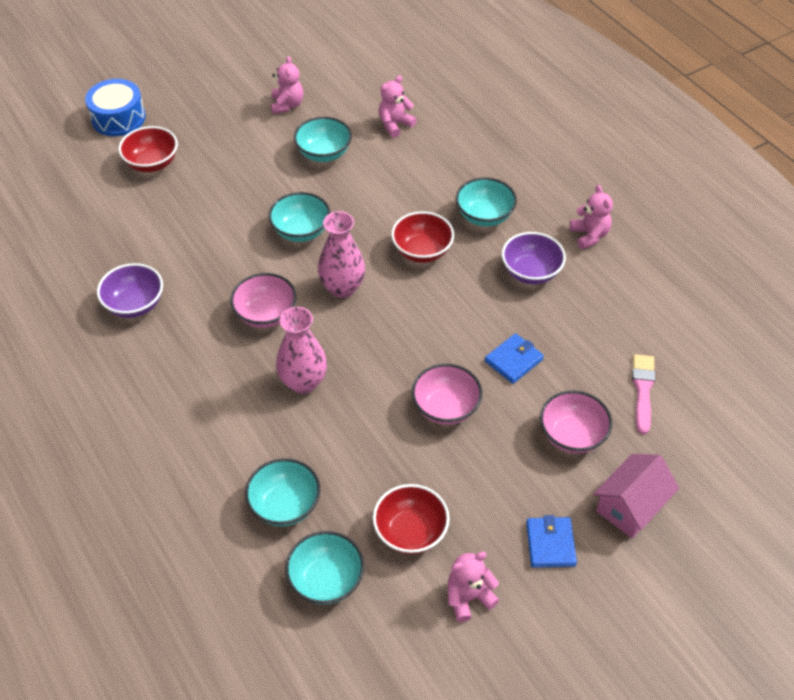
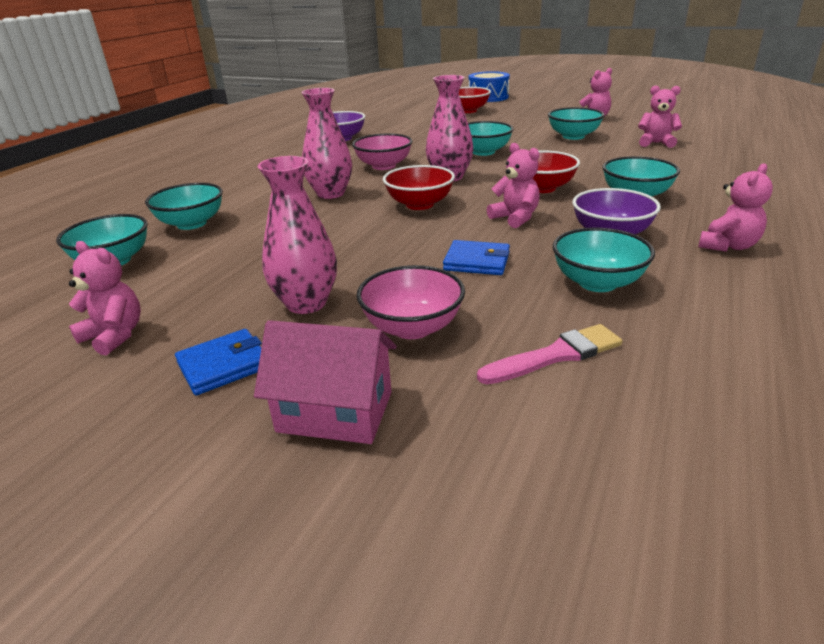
camera: 60 degrees right, 20 degrees down
(410, 532) = (192, 279): red bowl -> red bowl (419, 204)
(446, 408) = (369, 249): pink bowl -> none
(463, 300) = (515, 218): none -> pink teddy bear
(502, 476) = (306, 303): none -> pink vase
(585, 323) = (597, 282): none -> turquoise bowl

